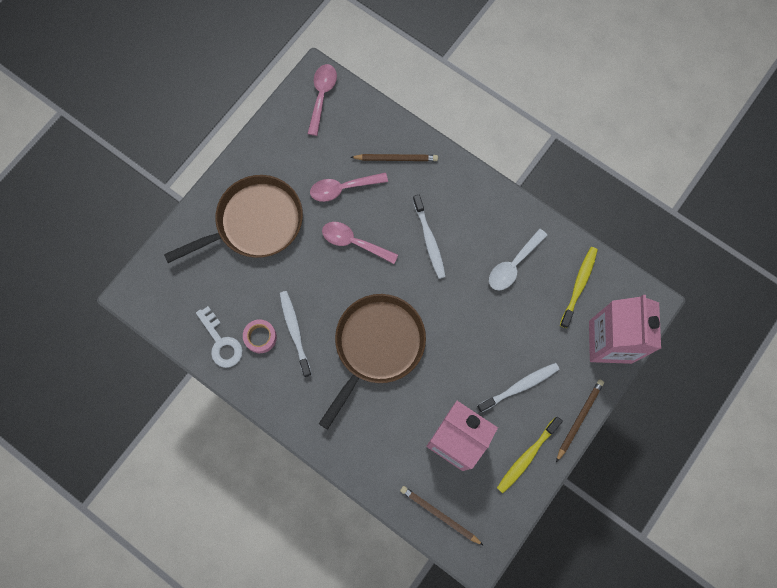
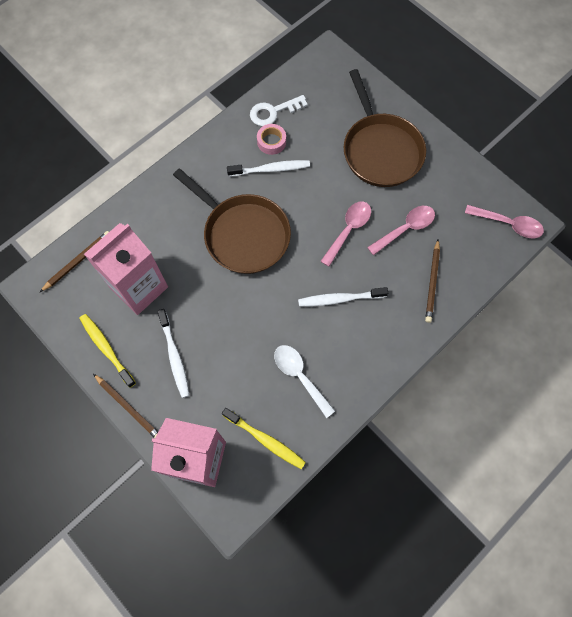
camera: 100 degrees right, 5 degrees down
(343, 188) = (405, 229): pink spoon -> pink spoon turned 60 degrees clockwise

